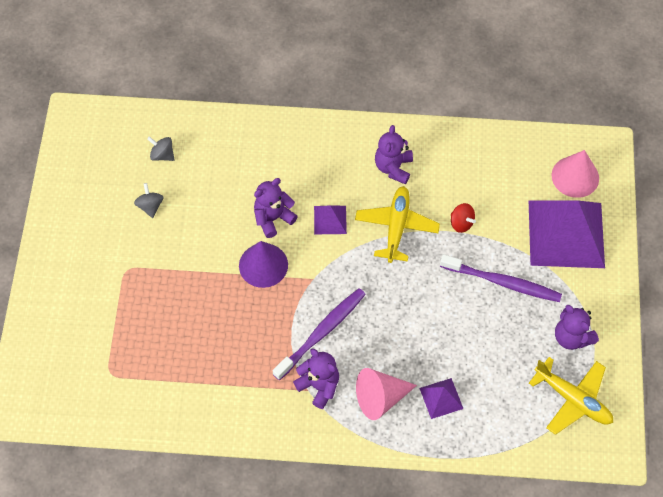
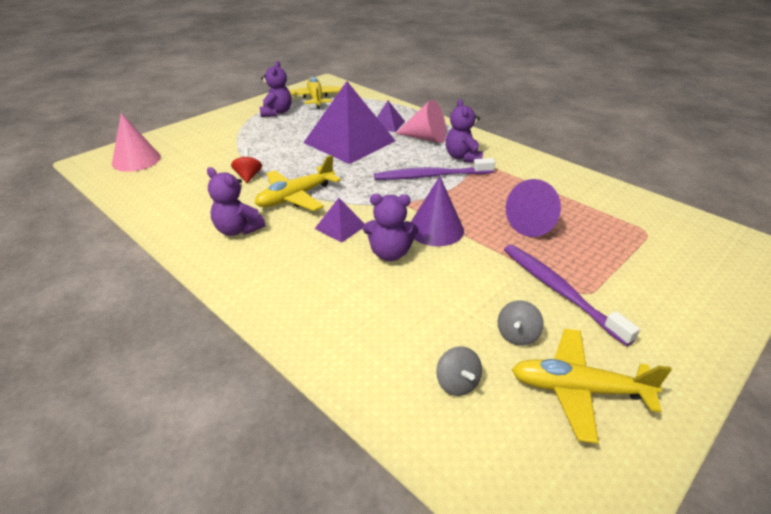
camera: 140 degrees left, 25 degrees down
(101, 192) = (578, 390): none -> yellow plane
(197, 323) = (534, 224): none -> purple cone
(393, 167) = (238, 230): purple teddy bear -> purple teddy bear turned 75 degrees clockwise
(503, 282) = (274, 143): purple toothbrush -> purple toothbrush (559, 291)
(566, 233) = (198, 143): purple pyramid -> purple pyramid (349, 142)

